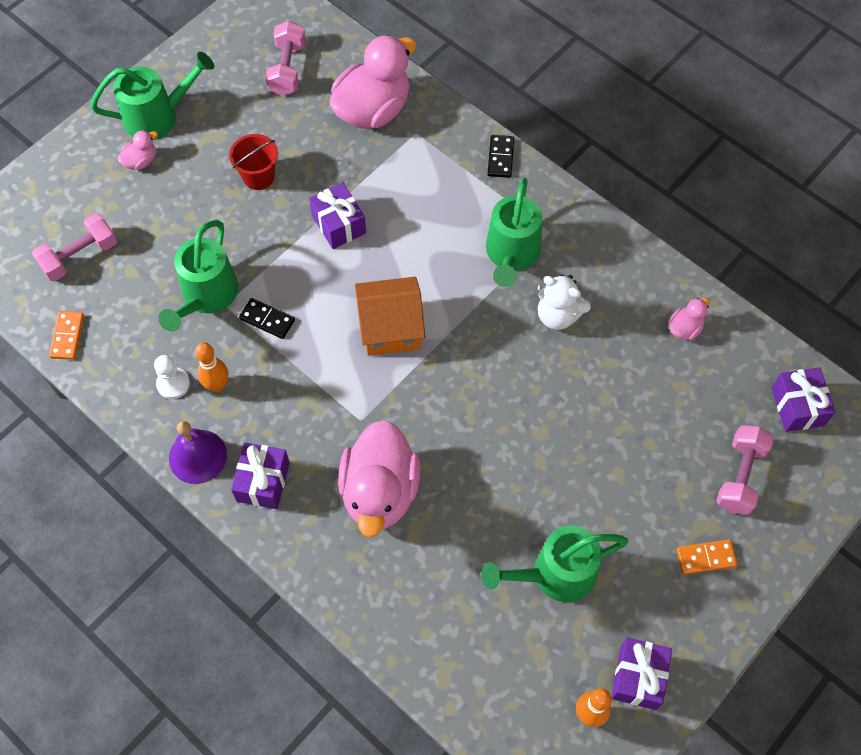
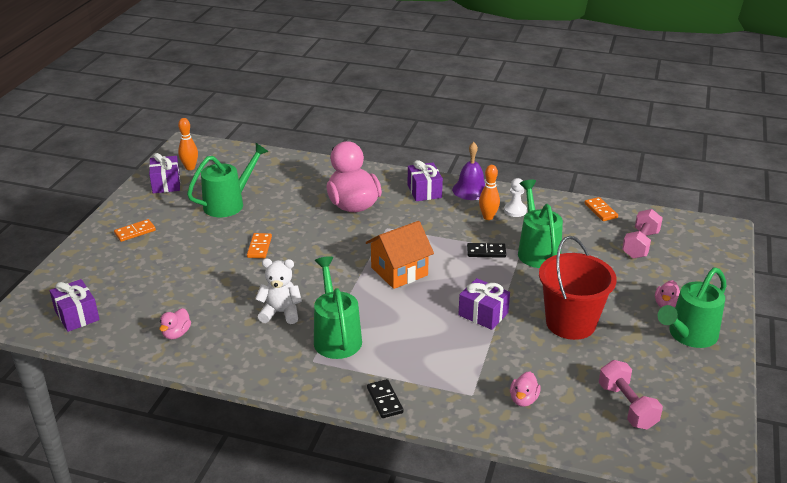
camera: 155 degrees right, 30 degrees down
(258, 176) = (570, 323): red bucket -> red bucket, size x1.77
(373, 110) = (523, 399): pink duck -> pink duck, size x0.43
(543, 448) = (259, 247): none -> orange domino
(740, 476) = (117, 270): pink dumbbell -> none

